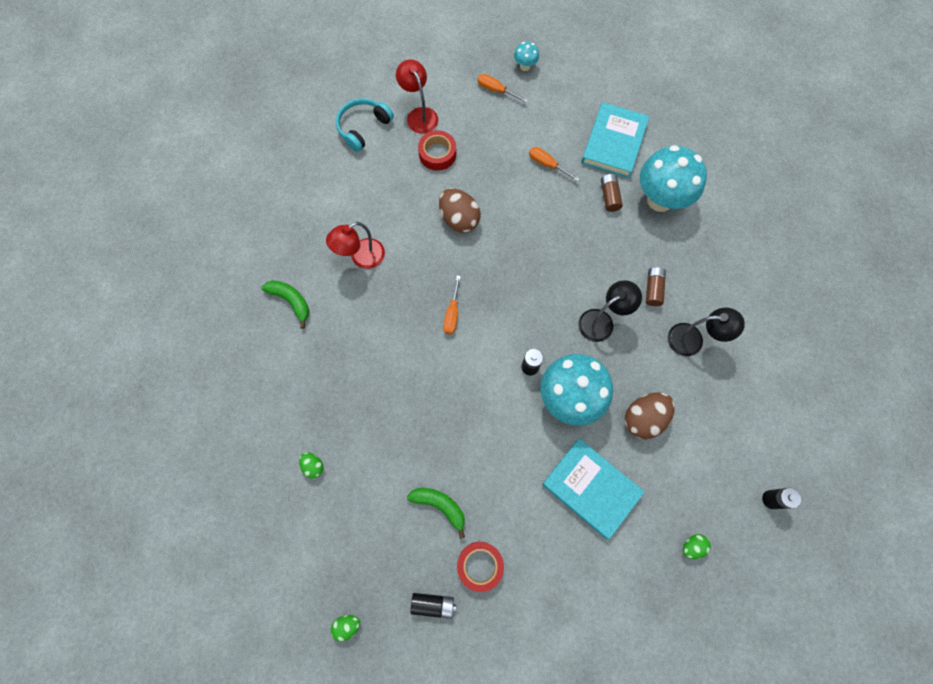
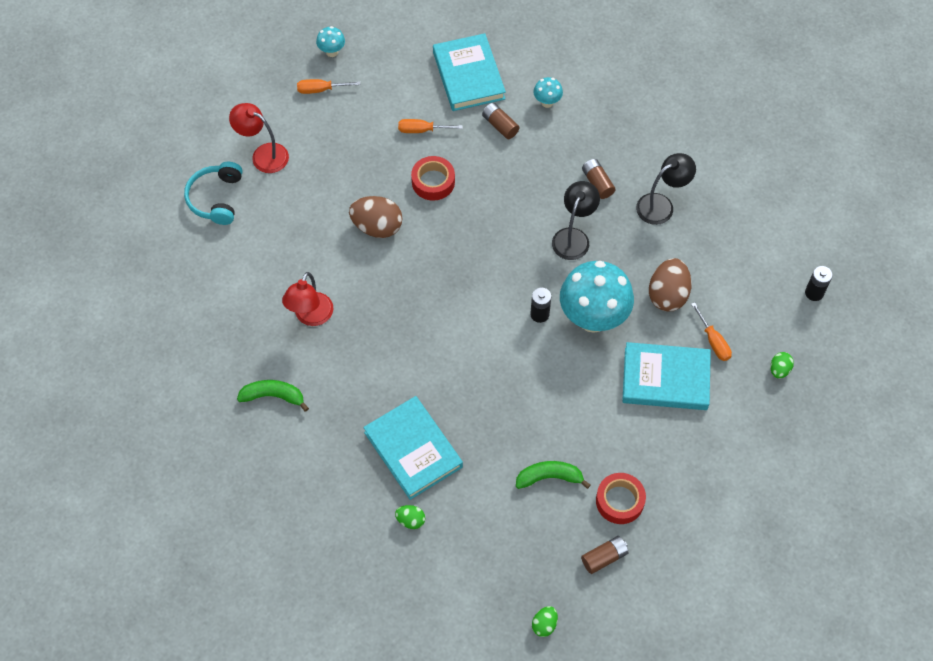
camera: 35 degrees left, 10 degrees down
(356, 411) = (413, 449): none -> turquoise book
(433, 604) = (604, 557): black battery -> brown battery
(437, 154) = (310, 180): red tape -> red tape (433, 182)
(452, 313) = (435, 312): orange screwdriver -> orange screwdriver (713, 341)
(660, 200) = (547, 102): turquoise mushroom -> turquoise mushroom, size x0.44

